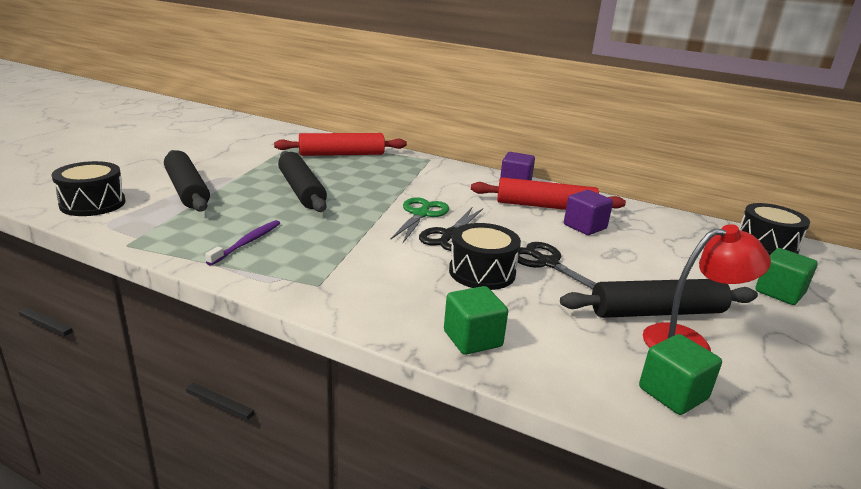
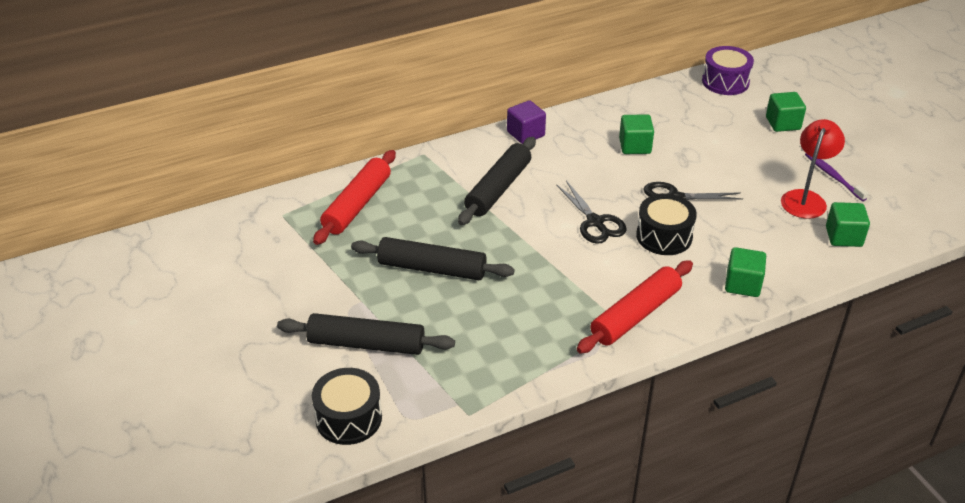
camera: 50 degrees left, 15 degrees up
(247, 242) = (520, 340): purple toothbrush -> purple toothbrush (833, 176)
(421, 214) = (544, 219): green scissors -> none
(545, 206) = (584, 144): red rolling pin -> red rolling pin (635, 315)
(585, 227) = (635, 146): purple cube -> green cube
(656, 312) = (767, 189): black rolling pin -> black rolling pin (498, 189)
(766, 245) = (725, 82): black drum -> purple drum

